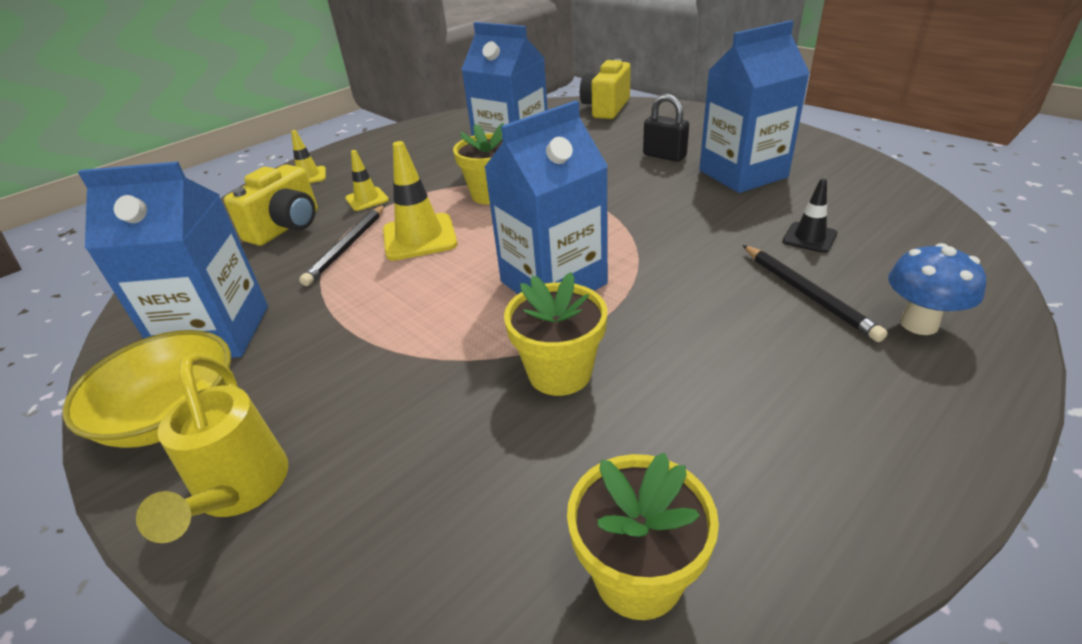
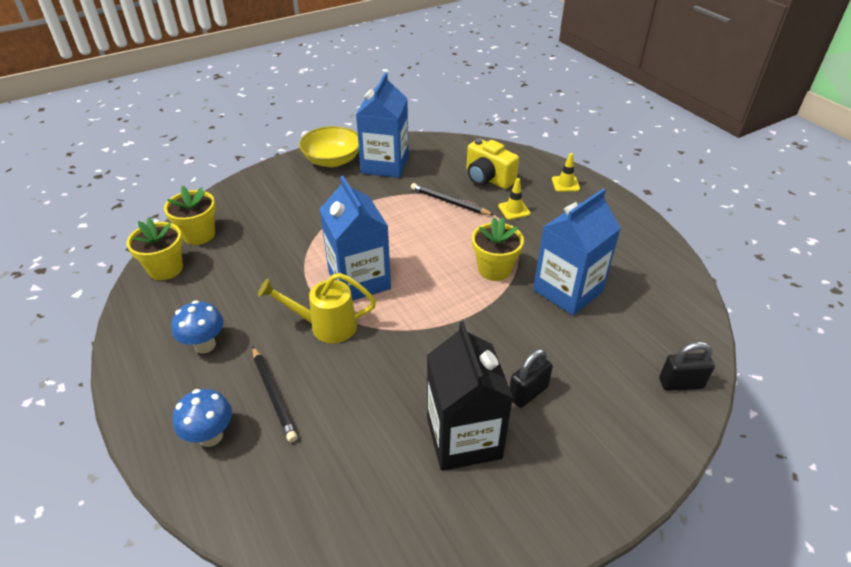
camera: 100 degrees right, 5 degrees up
(239, 493) = (276, 180): yellow watering can -> yellow watering can (325, 326)
(419, 237) = (446, 231): yellow traffic cone -> none
(559, 373) = (281, 269): yellow flower pot -> yellow flower pot (199, 235)
(606, 108) = (680, 383): yellow camera -> black padlock
(742, 174) = (463, 438): blue carton -> black carton
(789, 397) = (205, 345): none -> blue mushroom
(807, 294) = (273, 395): black pencil -> black pencil turned 105 degrees counterclockwise
(809, 238) = (335, 431): black traffic cone -> none

